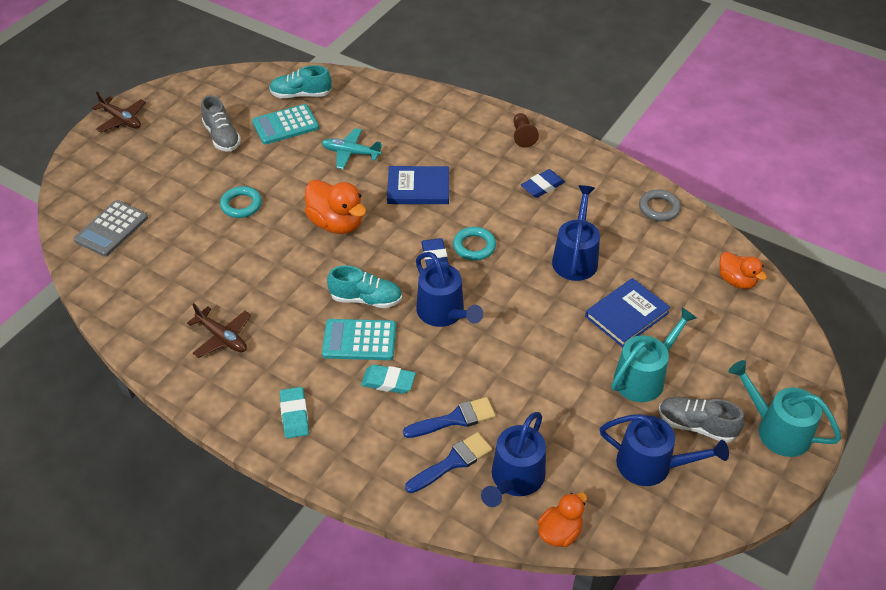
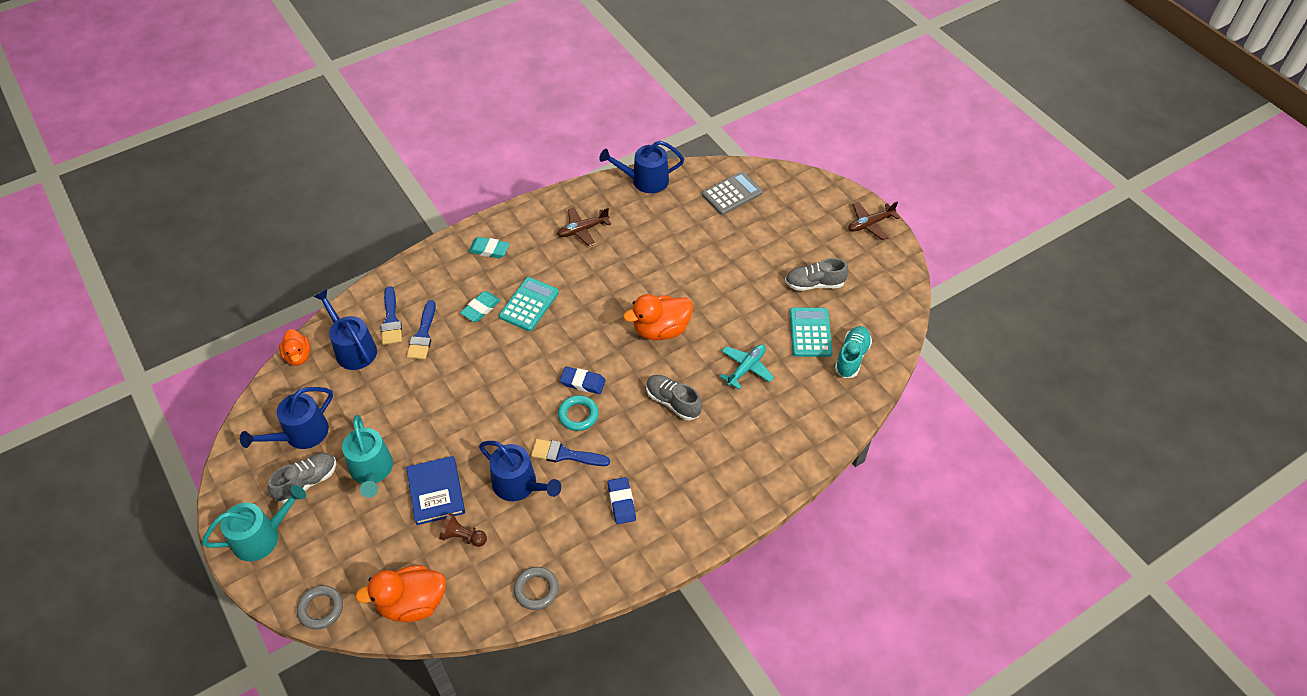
camera: 115 degrees right, 5 degrees up
(111, 229) = (732, 194): grey calculator -> grey calculator turned 90 degrees clockwise
(241, 205) = (718, 275): turquoise ring -> none
(366, 299) = (566, 322): turquoise shoe -> none
(418, 188) = (673, 402): blue book -> grey shoe
(444, 313) = (521, 365): blue watering can -> blue watering can (645, 180)
(522, 239) = (565, 454): none -> blue brush
(523, 136) = (701, 519): brown pawn -> brown pawn (463, 537)
(736, 281) = (412, 603): orange duck -> orange duck, size x1.60
(796, 342) = (321, 609): none -> grey ring

